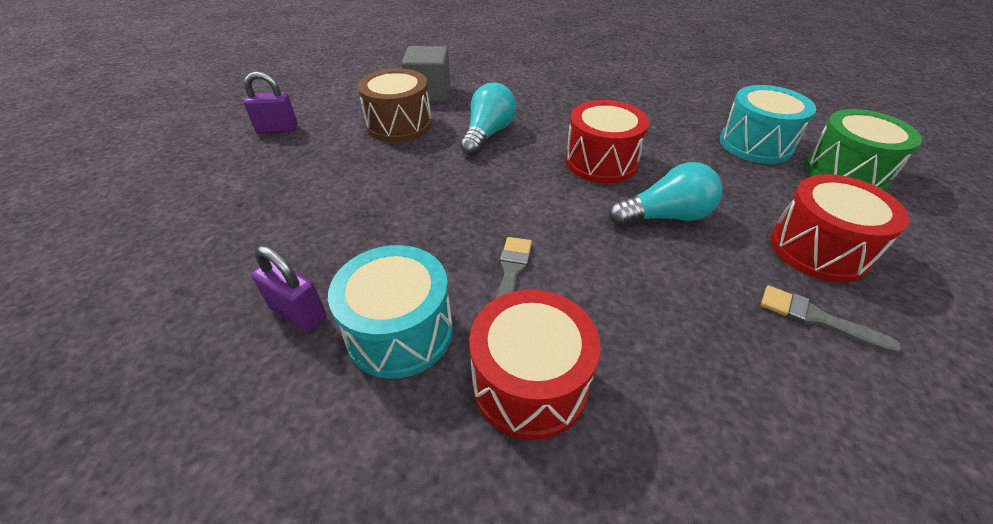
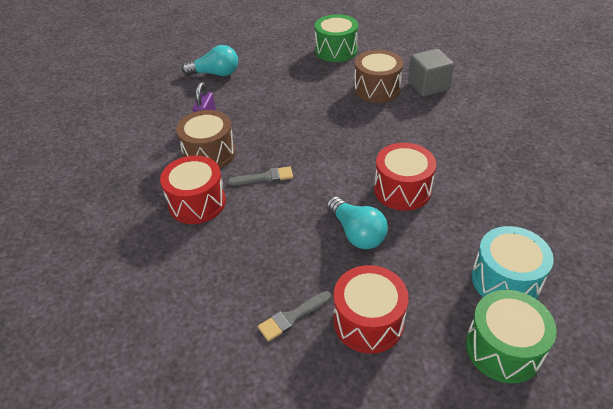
camera: 70 degrees right, 0 degrees up
(277, 129) = (336, 50): purple padlock -> green drum
(400, 332) = (209, 153): turquoise drum -> brown drum
(488, 134) = (396, 128): turquoise light bulb -> turquoise light bulb (215, 74)
(816, 318) = (292, 317): grey brush -> grey brush turned 135 degrees counterclockwise

